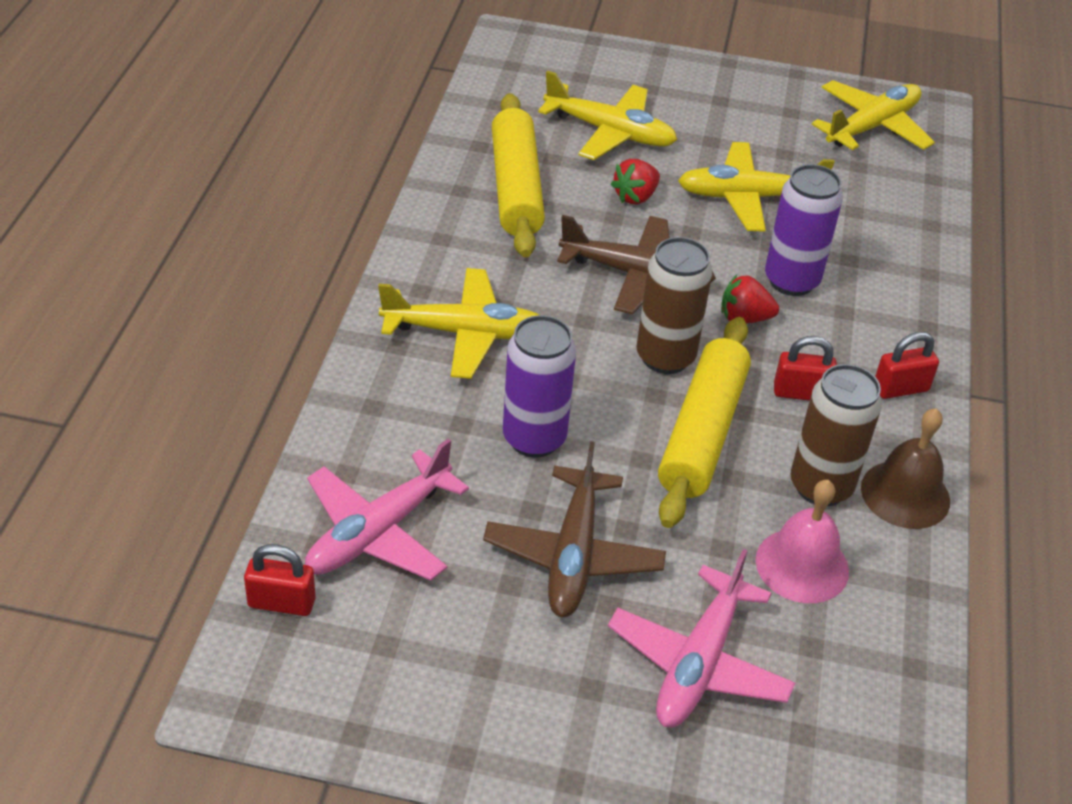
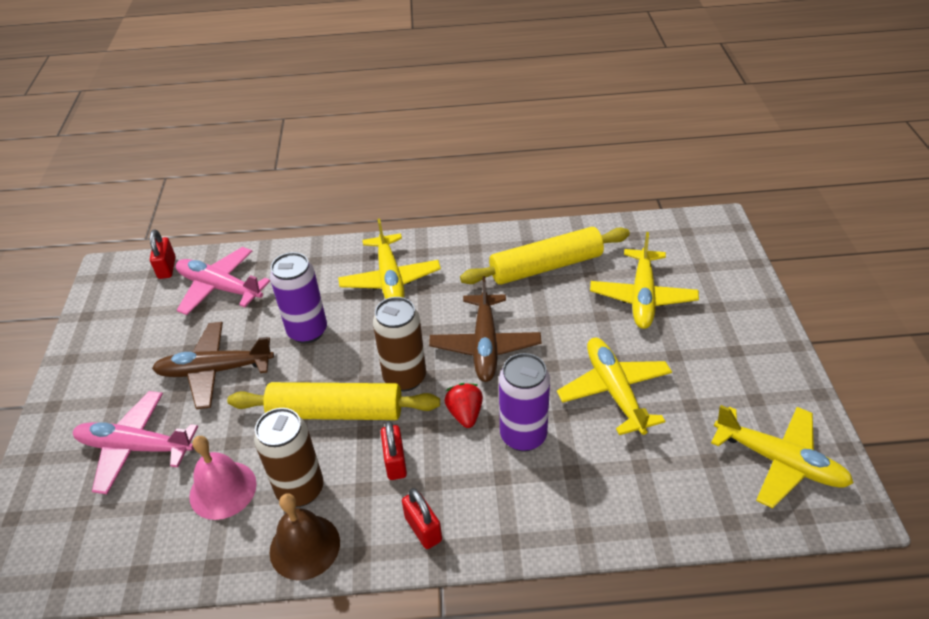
camera: 80 degrees right, 0 degrees up
(635, 197) = (573, 326): red strawberry -> none

